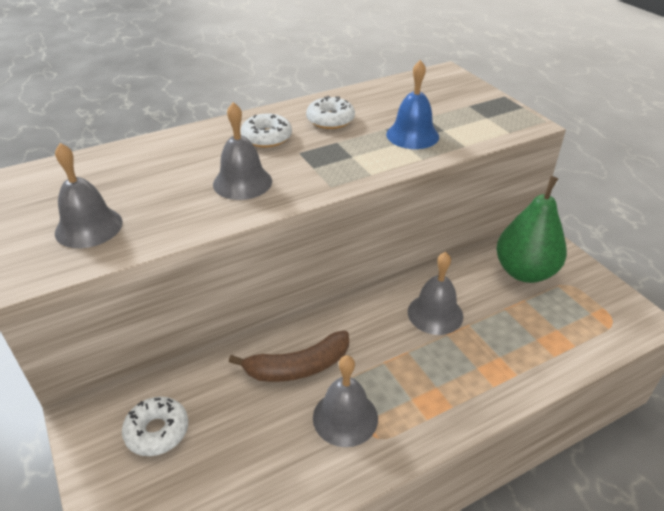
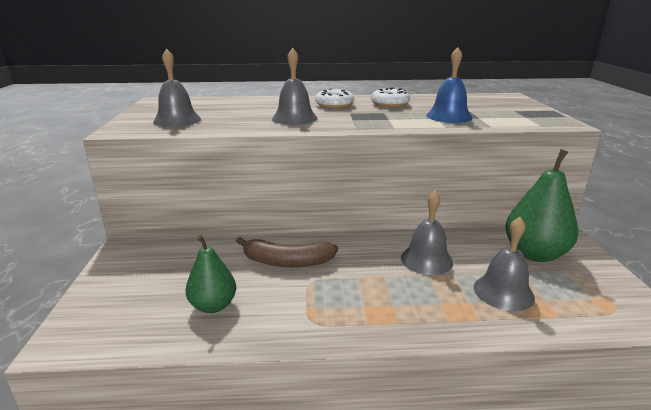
camera: 25 degrees right, 15 degrees down
(157, 431) = (159, 268): white donut -> none
(261, 459) = (213, 305): none -> green pear
(345, 417) = (298, 301): grey bell -> grey bell (503, 292)

